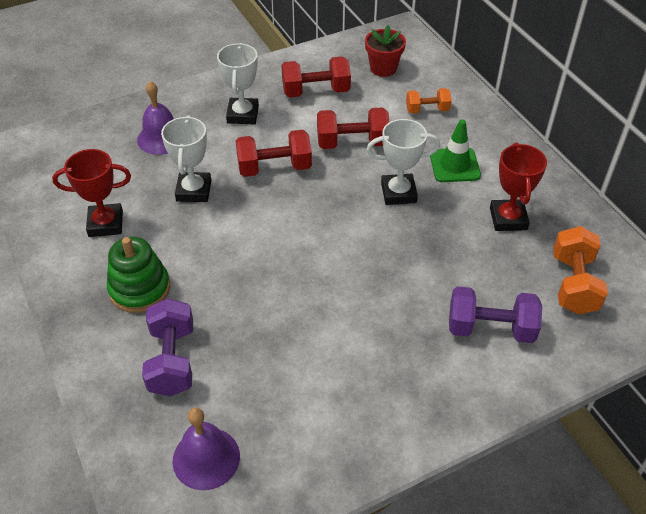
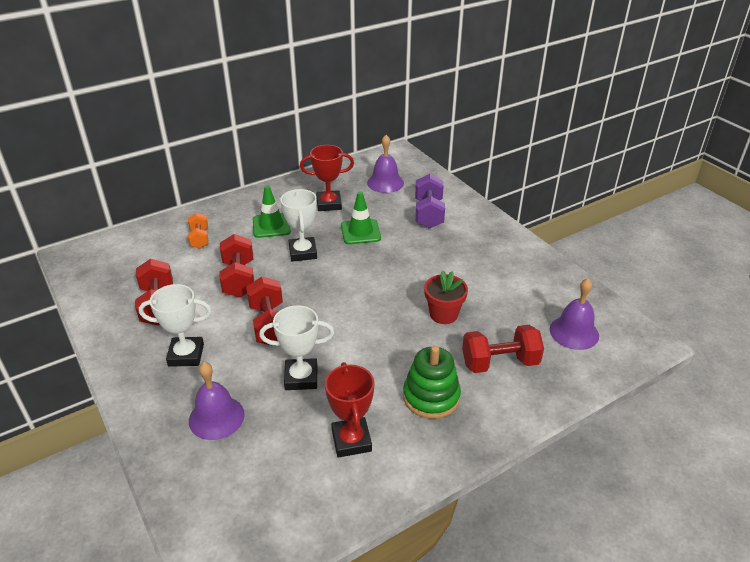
camera: 95 degrees left, 10 degrees down
(172, 360) = (500, 363): purple dumbbell -> red dumbbell
(383, 68) = (132, 264): red flower pot -> red flower pot (443, 314)
(442, 248) = (360, 232): none -> green traffic cone
(573, 284) = (385, 183): orange dumbbell -> purple bell

